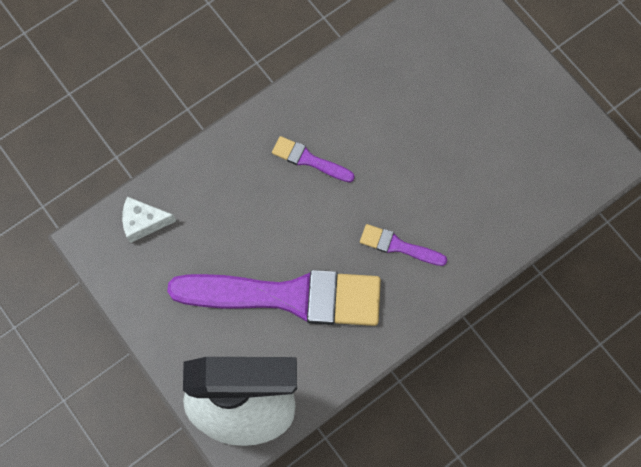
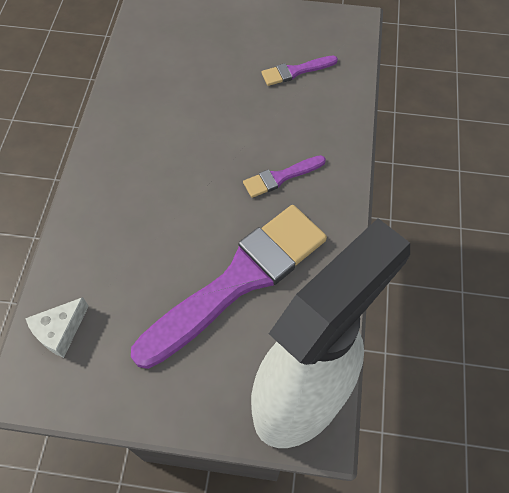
camera: 45 degrees left, 10 degrees down
(309, 160) = (154, 175): purple brush -> purple brush (295, 71)

